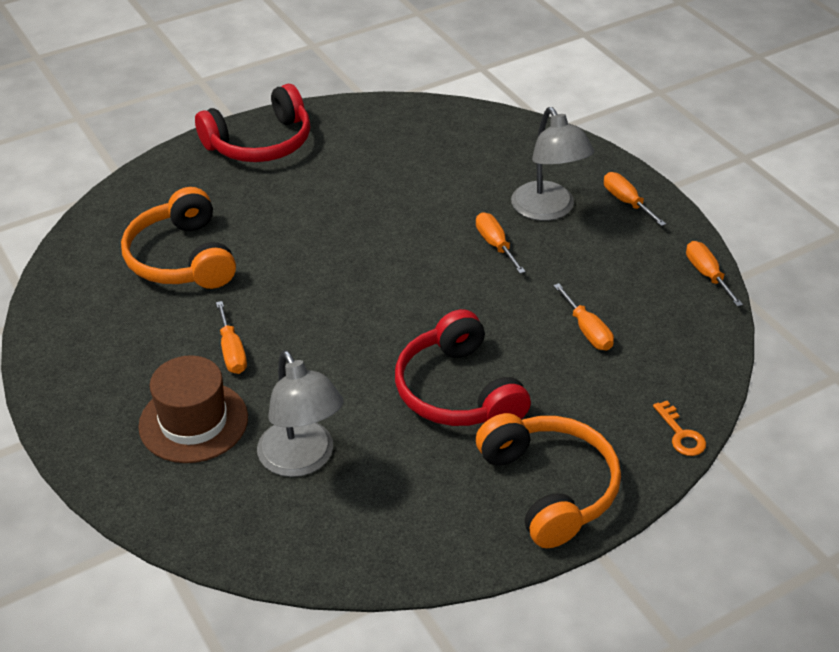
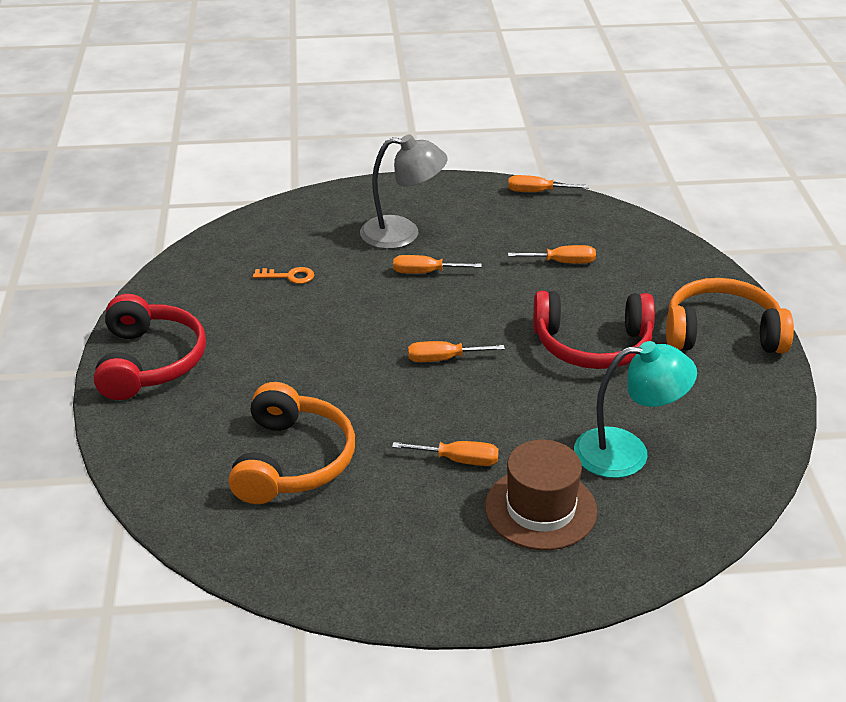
camera: 65 degrees left, 5 degrees down
(182, 258) = (292, 461): orange headphones -> orange headphones turned 90 degrees counterclockwise
(302, 460) = (627, 452): grey lamp -> turquoise lamp
(626, 202) = (424, 196): orange screwdriver -> orange screwdriver (443, 359)
(681, 434) = (697, 259): orange key -> orange key (289, 276)

